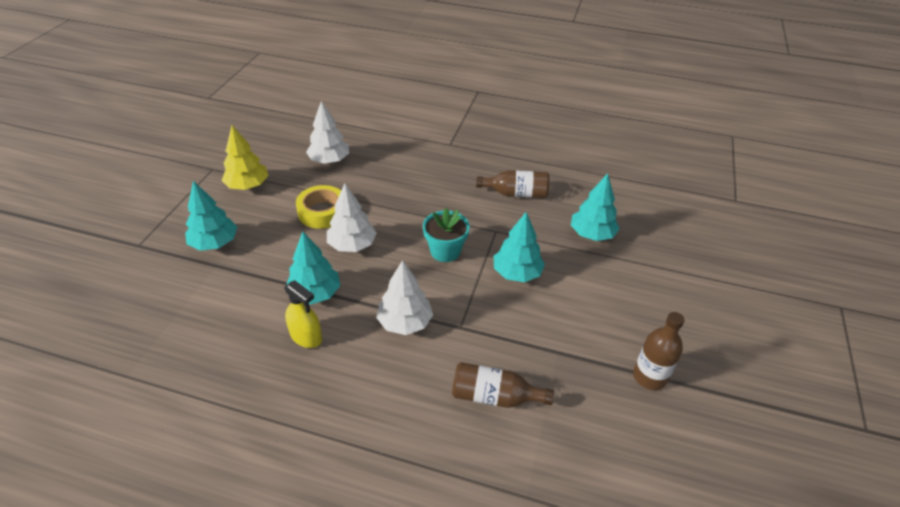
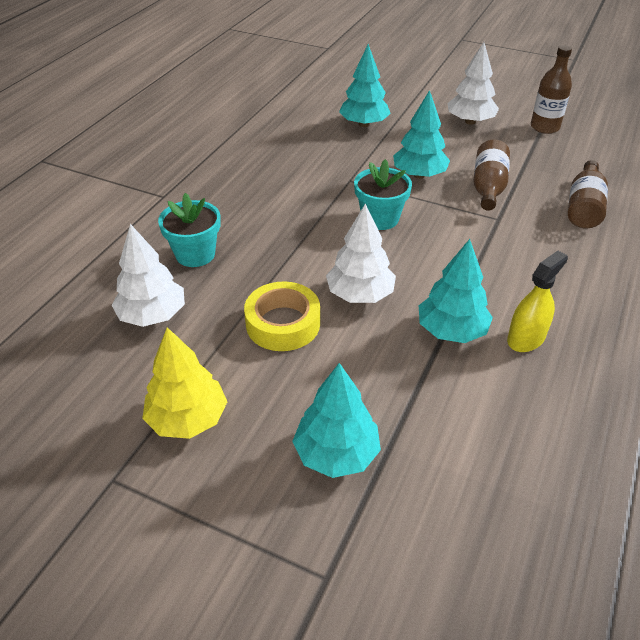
camera: 80 degrees left, 0 degrees up
(388, 167) = (195, 254): none -> turquoise flower pot
(405, 322) = (495, 256): white tree -> white tree (470, 121)
(516, 193) = (285, 159): brown bottle -> brown bottle (488, 187)

